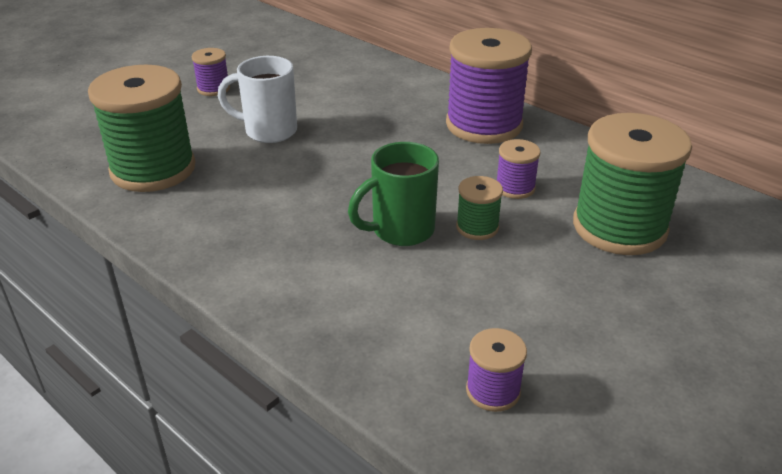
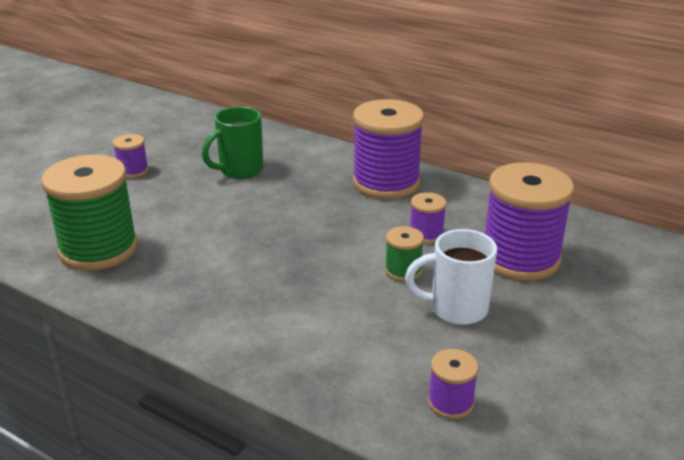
camera: 10 degrees left, 5 degrees down
(269, 131) = (196, 205): white mug -> white mug (456, 309)
(401, 230) = (338, 280): green mug -> green mug (239, 170)
(619, 227) = (520, 258): green spool -> purple spool

